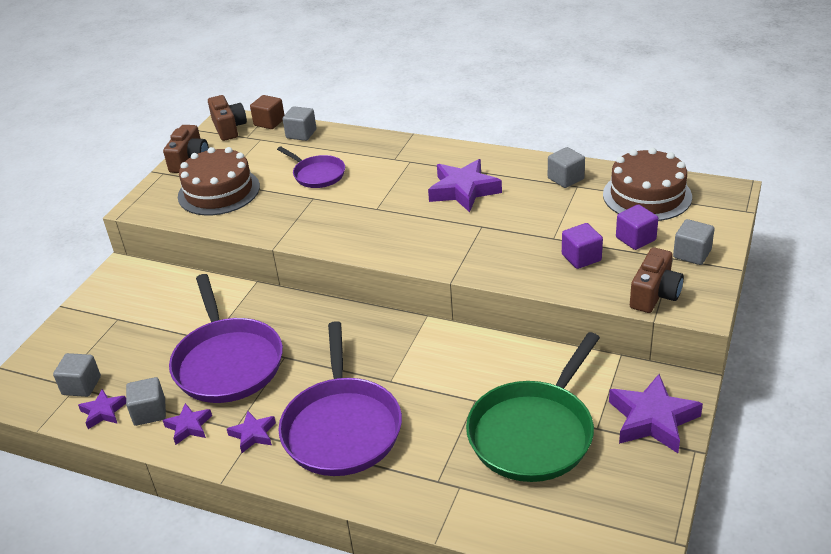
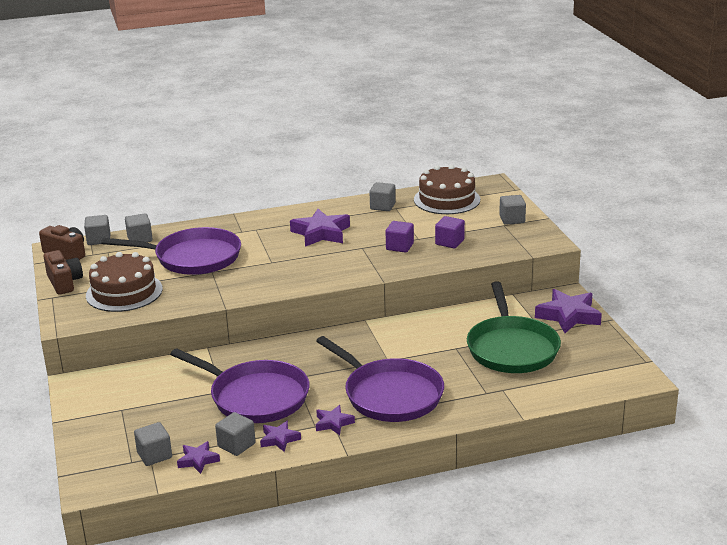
camera: 40 degrees left, 10 degrees down
(269, 122) = (99, 240): brown cube -> grey cube
(317, 174) = (193, 258): purple pan -> purple pan, size x1.82
(635, 239) = (469, 223): purple cube -> purple cube (399, 246)
(655, 294) = (517, 245): brown camera -> none

